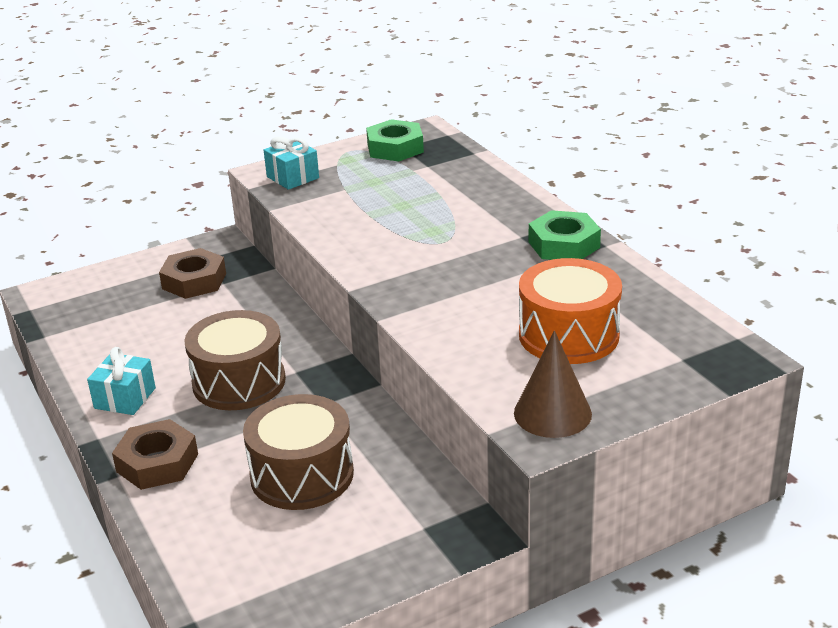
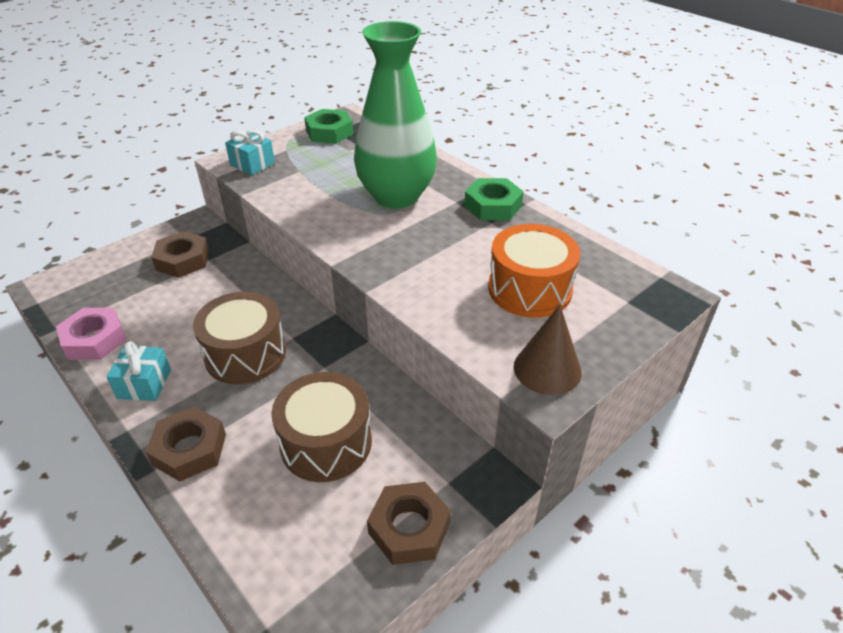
camera: 15 degrees left, 10 degrees up
(82, 351) = (94, 340): none -> pink nut
(366, 561) = (409, 528): none -> brown nut
(450, 225) = (396, 196): none -> green vase

